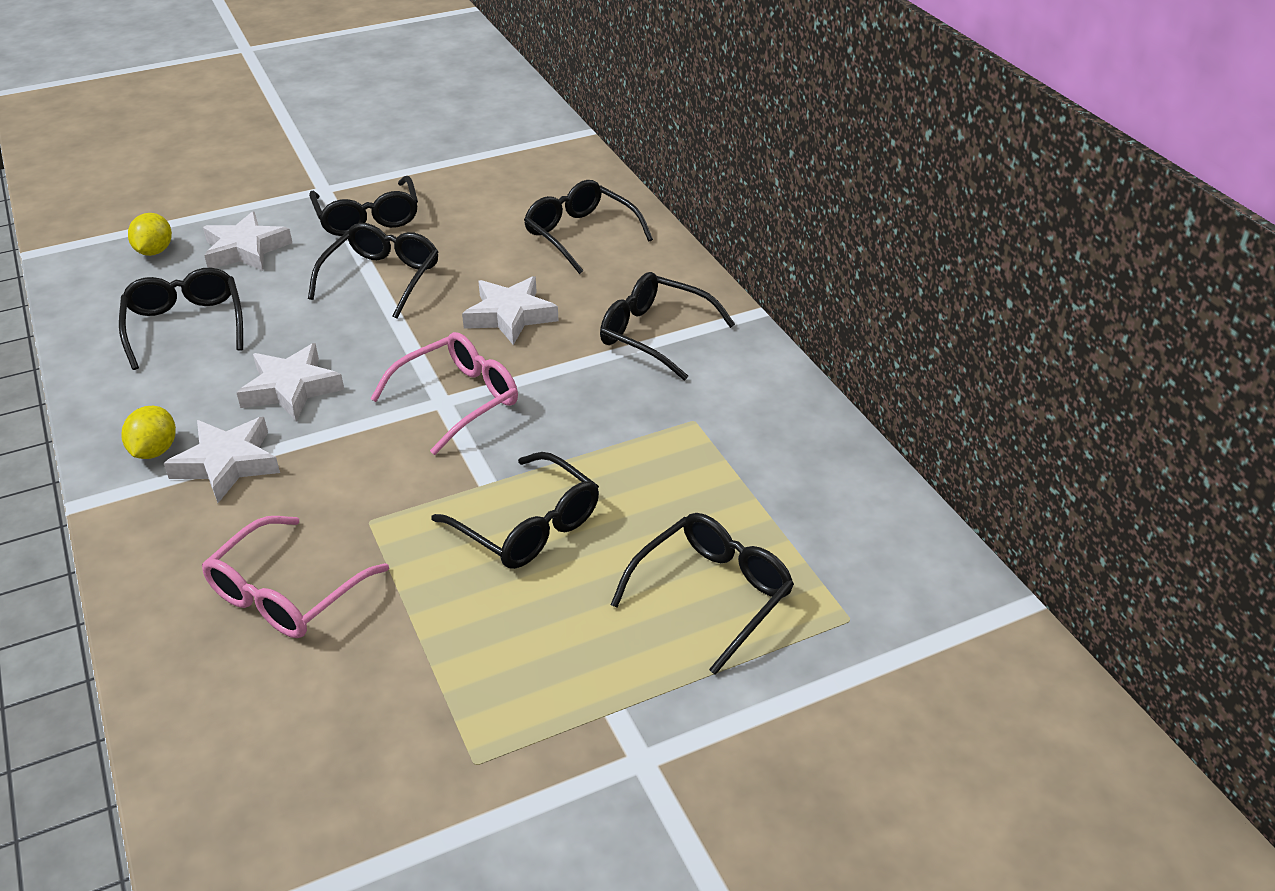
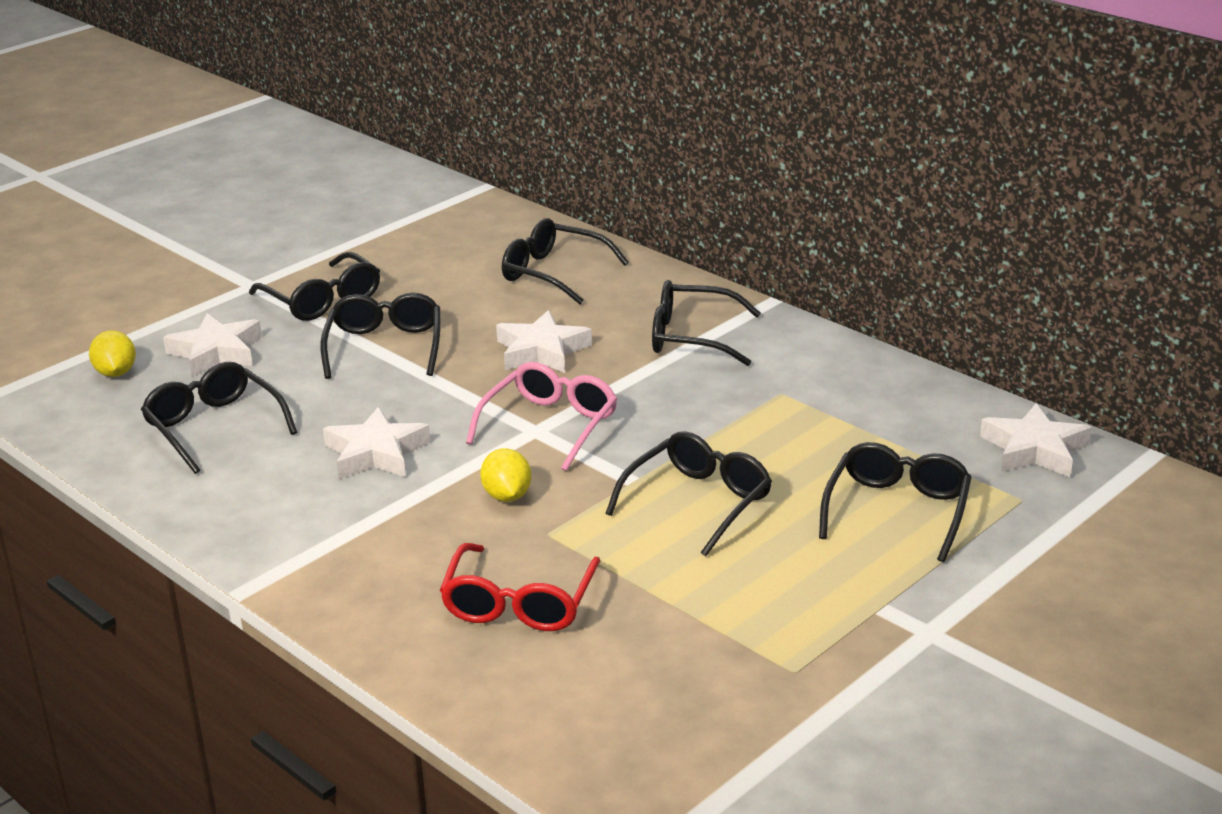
camera: 20 degrees left, 10 degrees down
(155, 450) = (282, 531): yellow lemon -> yellow lemon (507, 496)
(227, 464) = (368, 524): white star -> white star (1034, 450)
(286, 593) = (519, 603): pink glasses -> red glasses
(528, 526) = (698, 502): black glasses -> black glasses turned 75 degrees counterclockwise

